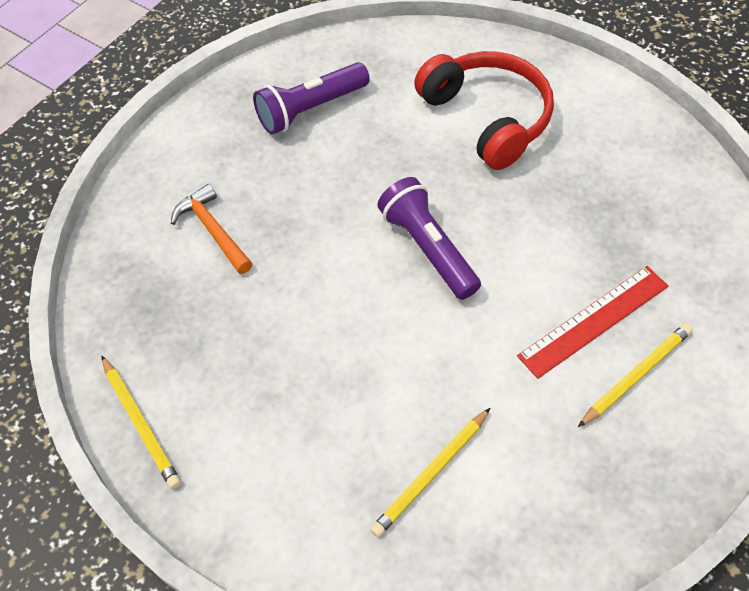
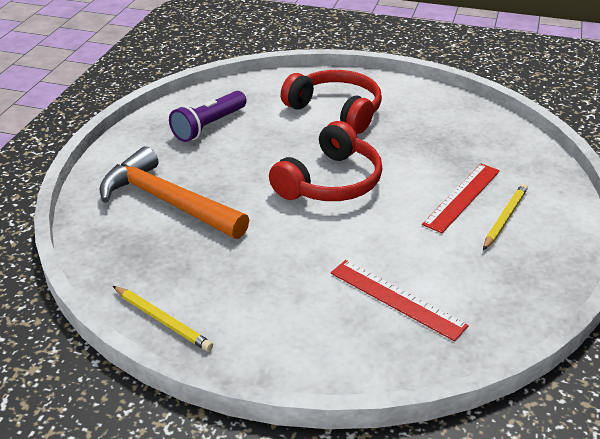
camera: 20 degrees left, 20 degrees down
(213, 230) = (167, 201): orange hammer -> orange hammer, size x1.93
(428, 248) = (330, 182): purple flashlight -> red headphones
(431, 473) = (397, 298): yellow pencil -> red ruler

